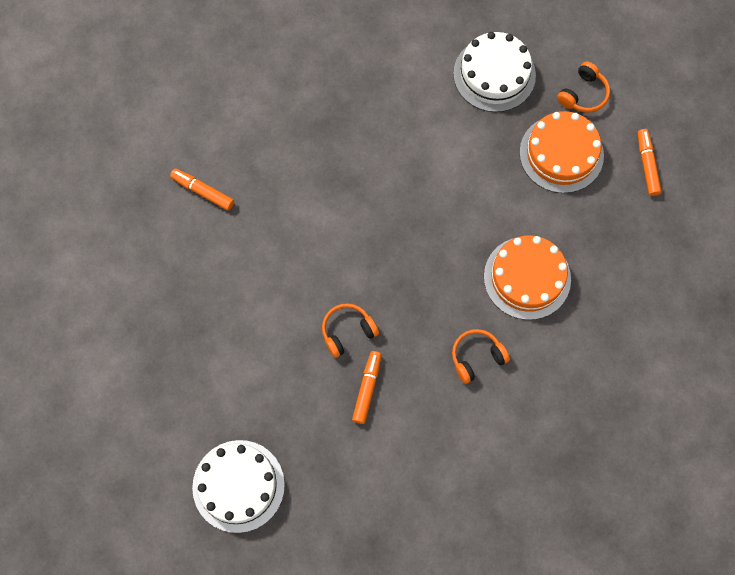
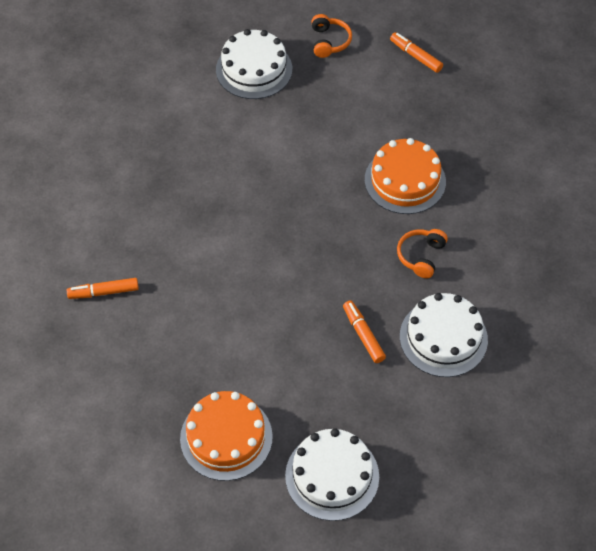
camera: 40 degrees left, 15 degrees down
(347, 331) = (311, 307): orange headphones -> none
(428, 443) = (443, 338): none -> white cake
(561, 154) = (351, 87): orange cake -> orange cake (226, 437)

